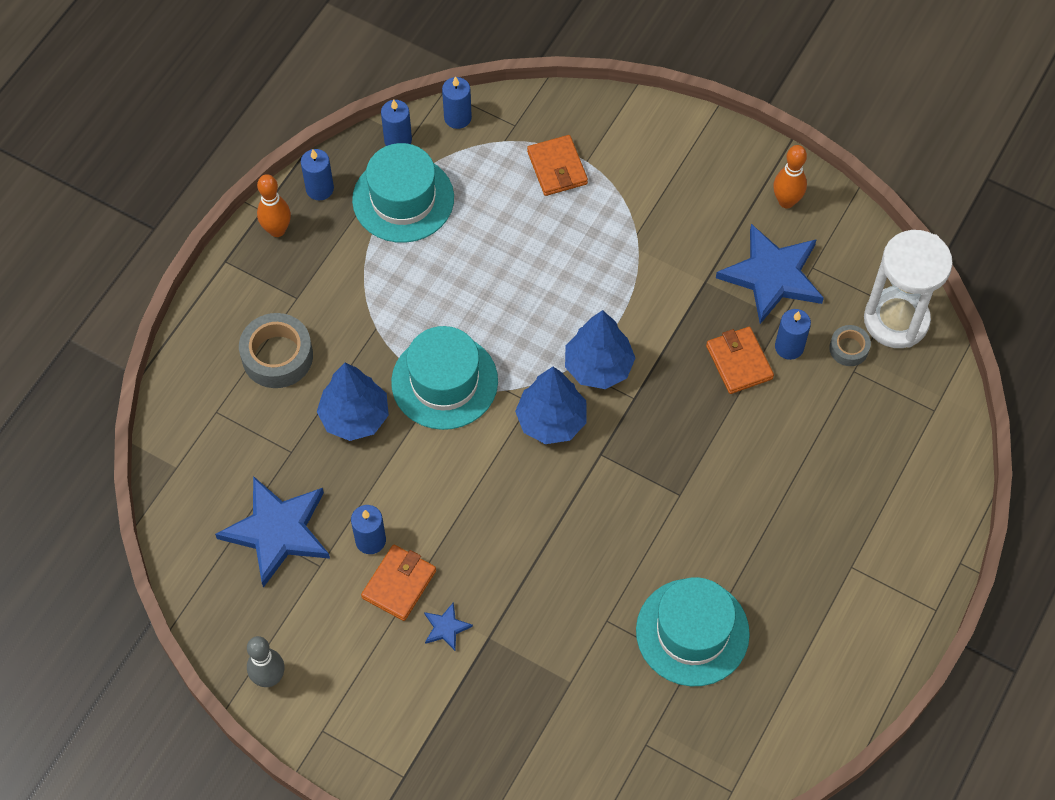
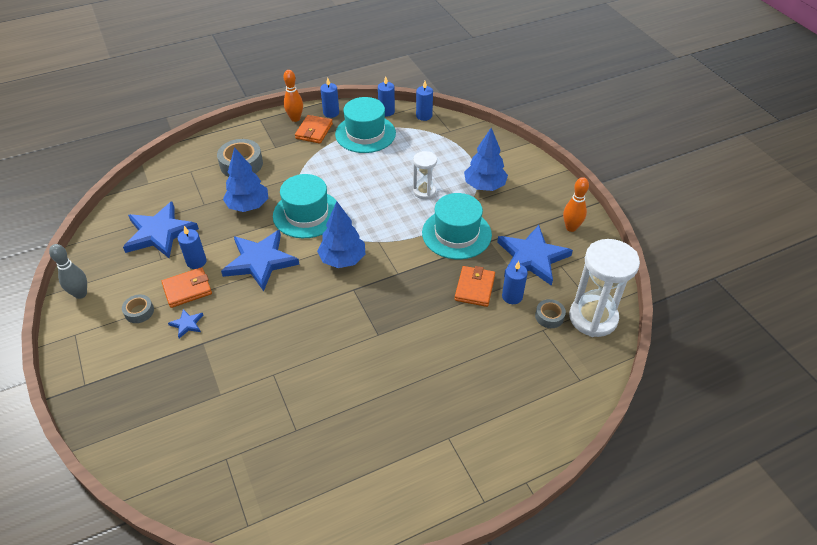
camera: 35 degrees right, 15 degrees down
(370, 651) = (139, 312): none -> grey tape
(451, 488) = (260, 261): none -> blue star
(557, 168) = (454, 156): orange wallet -> orange wallet (314, 131)
(565, 252) = (424, 191): none -> white hourglass
(598, 367) = (392, 249): blue tree -> blue tree (484, 186)
(692, 632) = (315, 412): turquoise hat -> turquoise hat (456, 234)

